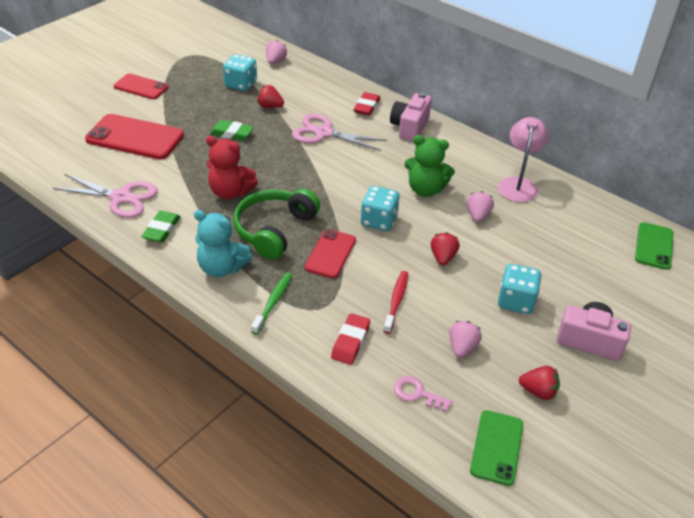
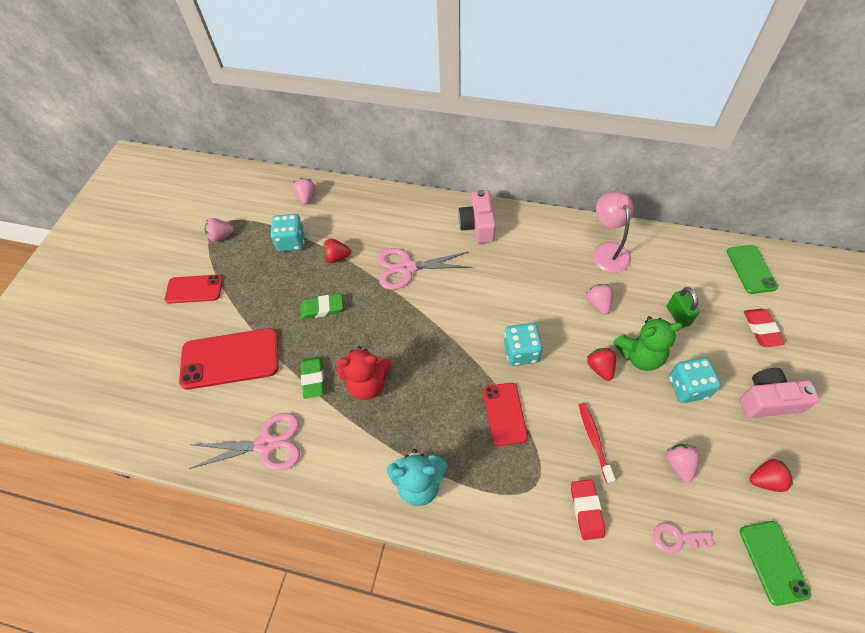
camera: 20 degrees left, 15 degrees up
(162, 230) = (332, 465): green eraser -> green eraser (313, 379)
(187, 62) = (221, 236): none -> pink strawberry
(273, 302) = (491, 501): green toothbrush -> none
(274, 230) = (437, 410): green headphones -> none
(366, 107) = (425, 218): red eraser -> red eraser (761, 329)
(425, 190) = (537, 295): green teddy bear -> green teddy bear (640, 356)
(549, 251) = (677, 316): none -> green padlock

